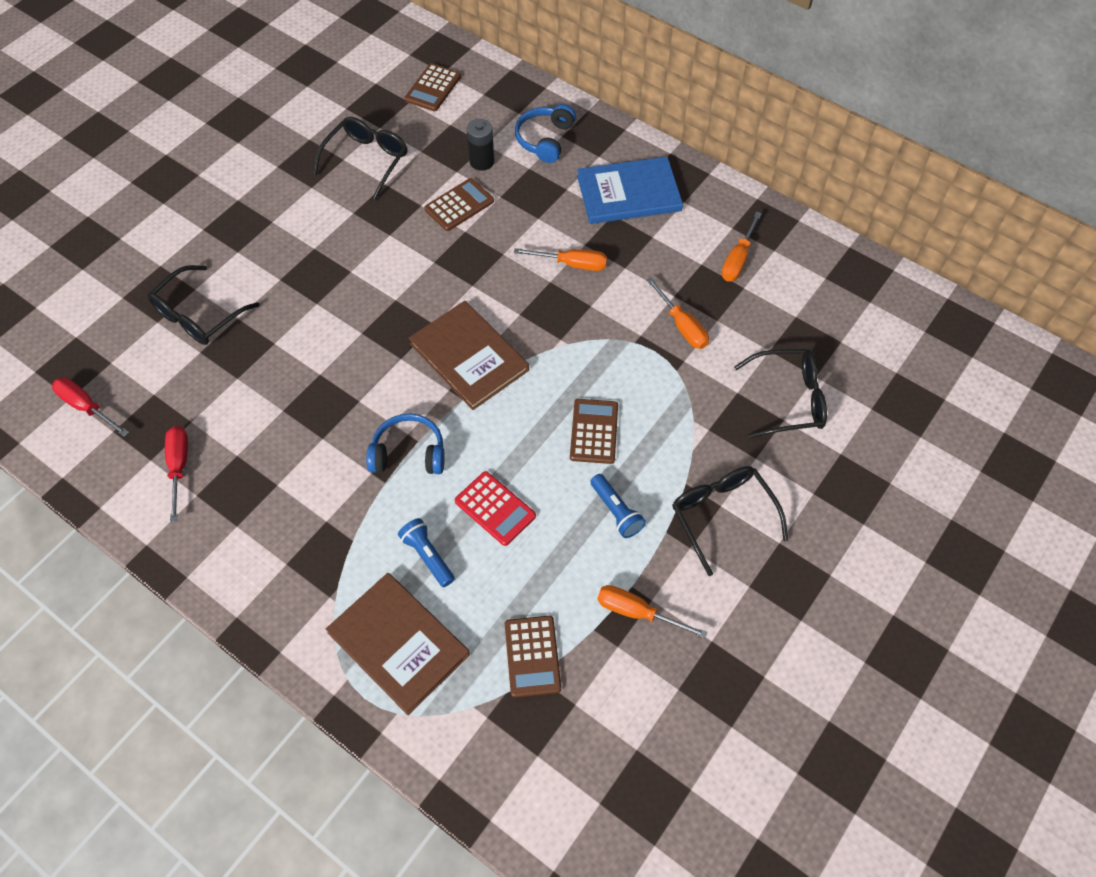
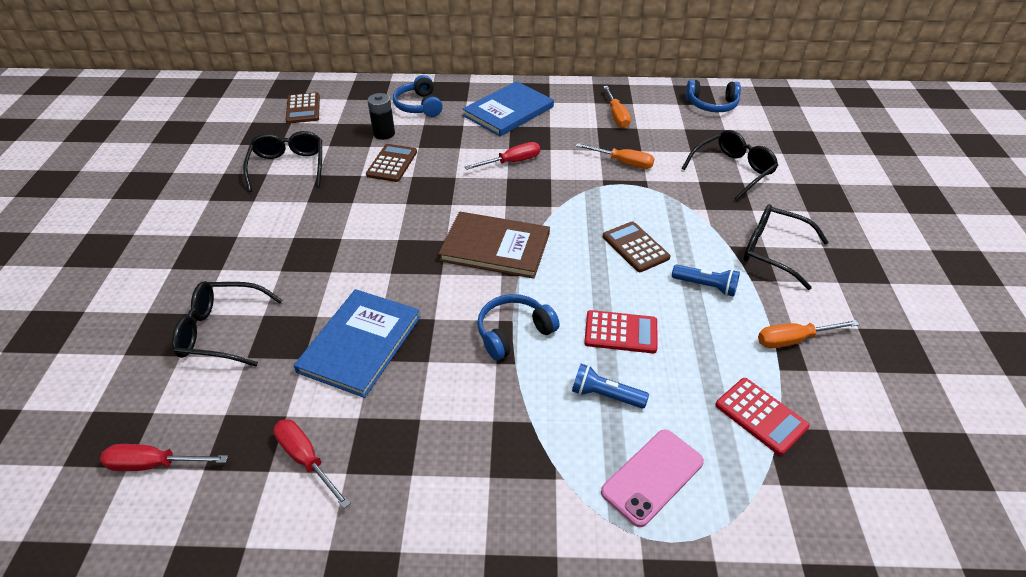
camera: 35 degrees left, 15 degrees down
(198, 316) = (221, 331): black glasses -> black glasses turned 90 degrees clockwise
(286, 390) = (360, 344): none -> blue book
(398, 644) = (652, 477): brown book -> pink phone
(532, 656) = (761, 416): brown calculator -> red calculator
(572, 264) = (512, 162): orange screwdriver -> red screwdriver
(863, 300) = (711, 105): none -> blue headphones

